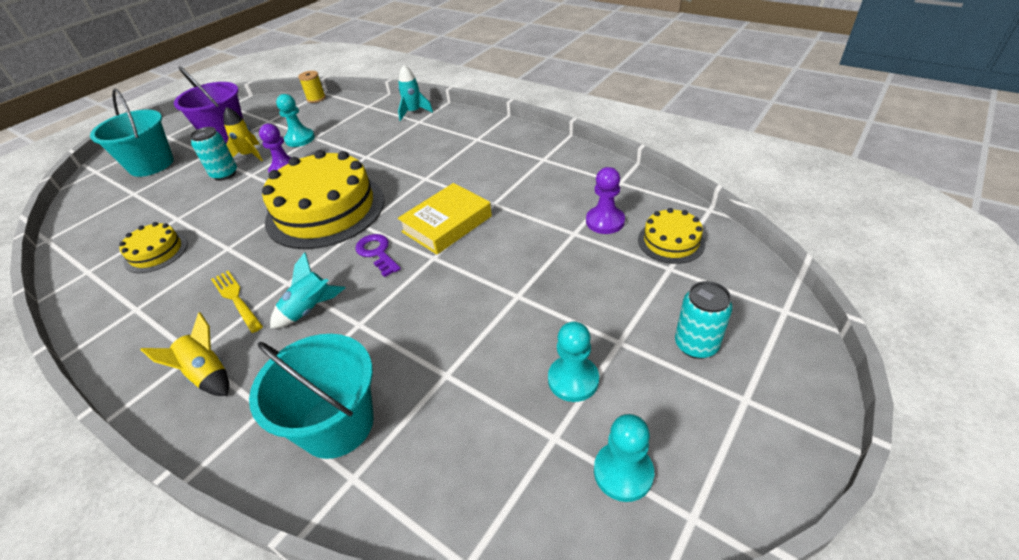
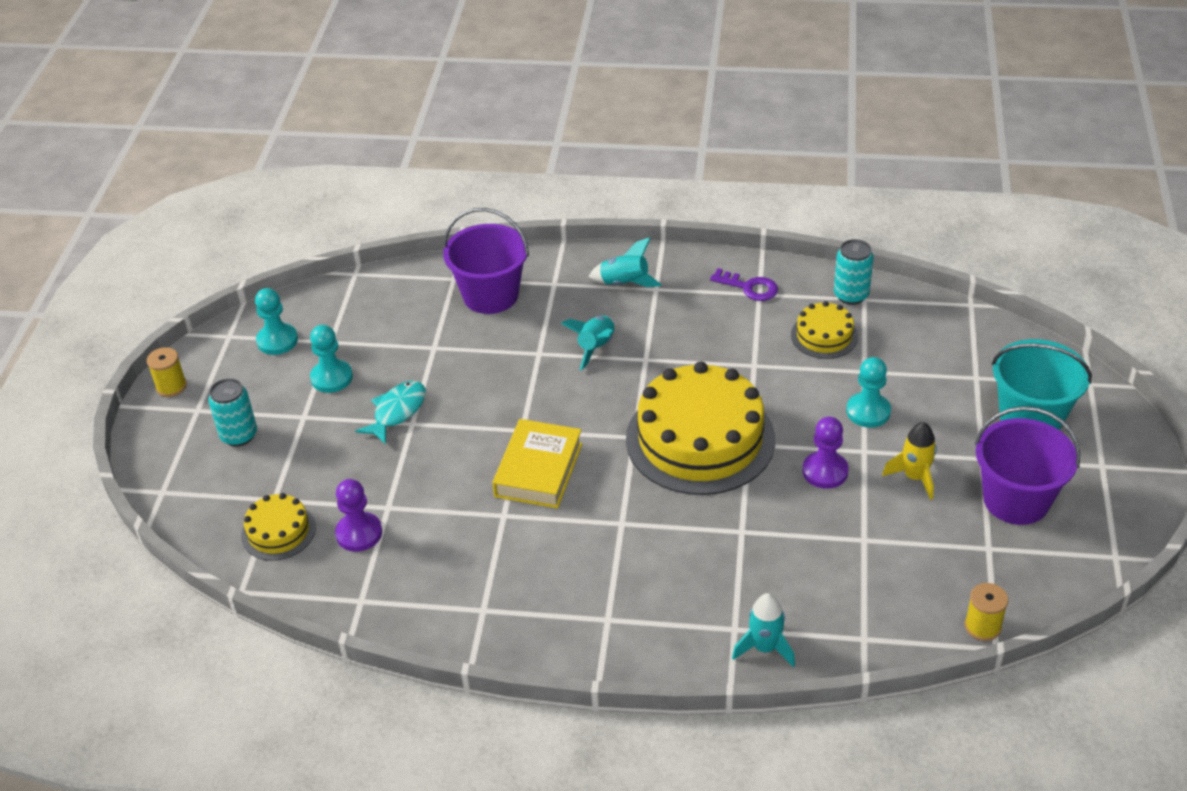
camera: 150 degrees right, 0 degrees up
(208, 374) = (624, 283): yellow rocket -> turquoise rocket
(225, 174) = (901, 439): turquoise can -> turquoise can (851, 295)
(236, 299) = (676, 331): yellow fork -> none
(300, 139) = (881, 529): turquoise pawn -> turquoise pawn (868, 411)
(337, 424) = (490, 295): turquoise bucket -> purple bucket
(377, 253) = (586, 414): purple key -> purple key (749, 287)
(525, 312) = (397, 412): none -> turquoise fish
(784, 453) = (171, 386): none -> yellow spool

